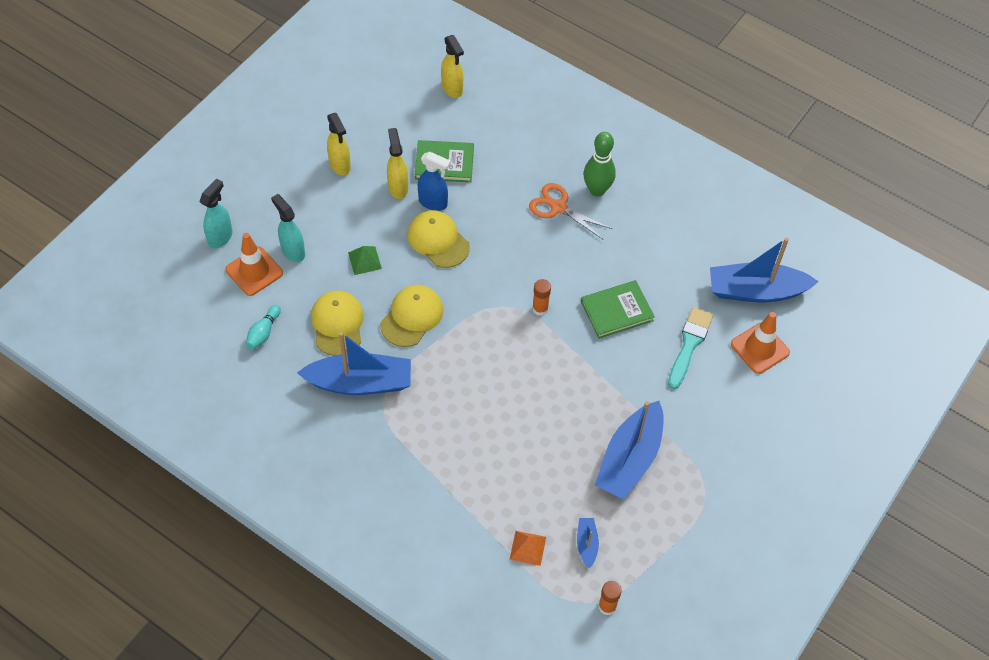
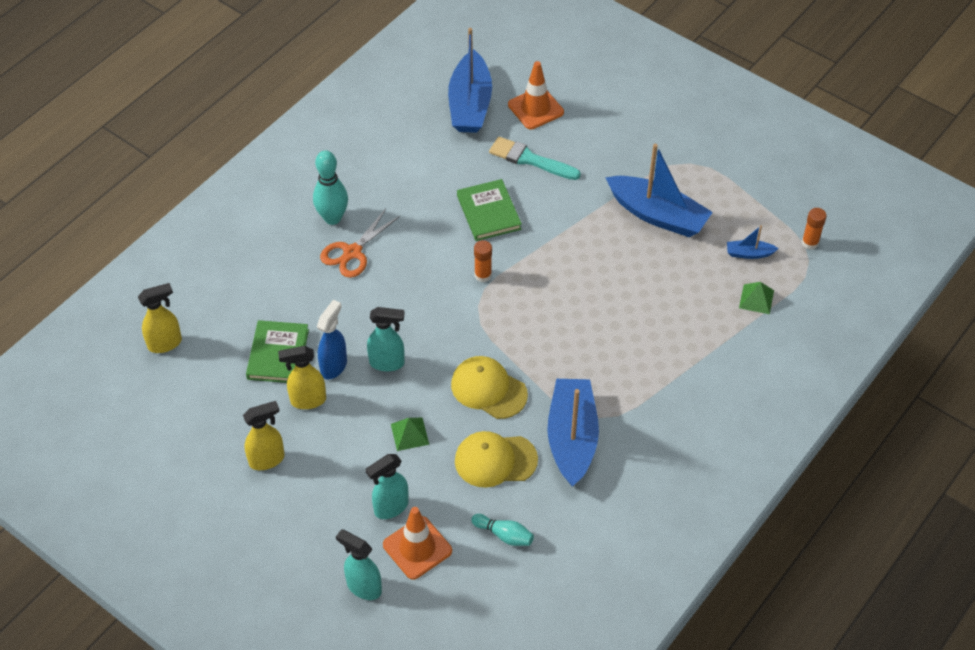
camera: 85 degrees left, 5 degrees down
(438, 240) = (387, 363): yellow cap -> turquoise spray bottle
(528, 548) = (756, 299): orange pyramid -> green pyramid
(597, 190) = (332, 218): green bowling pin -> turquoise bowling pin

